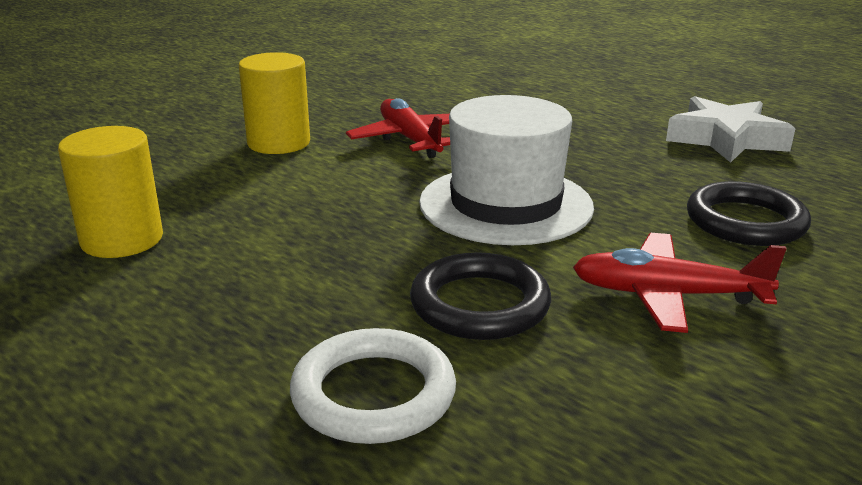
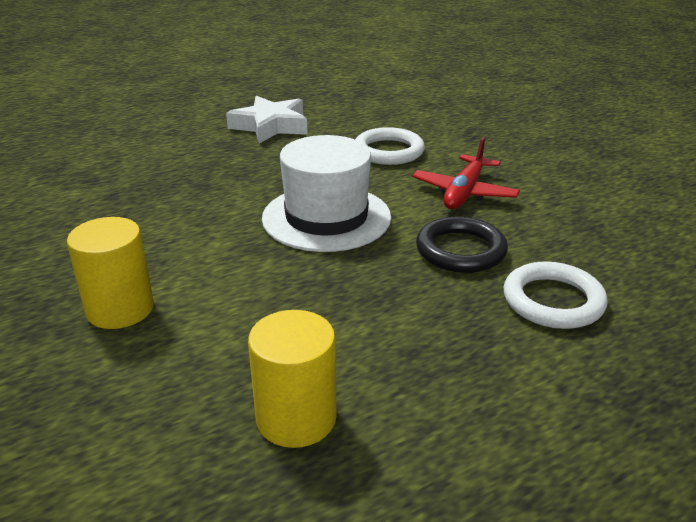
camera: 75 degrees left, 5 degrees up
(410, 139) = (173, 237): red plane -> none
(745, 221) = (388, 151): black ring -> white ring

